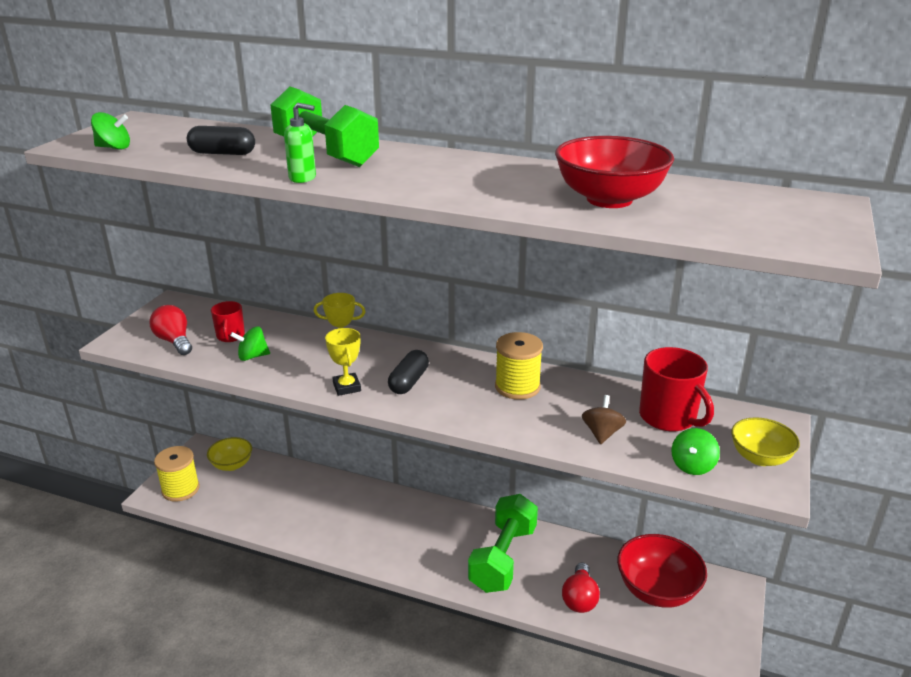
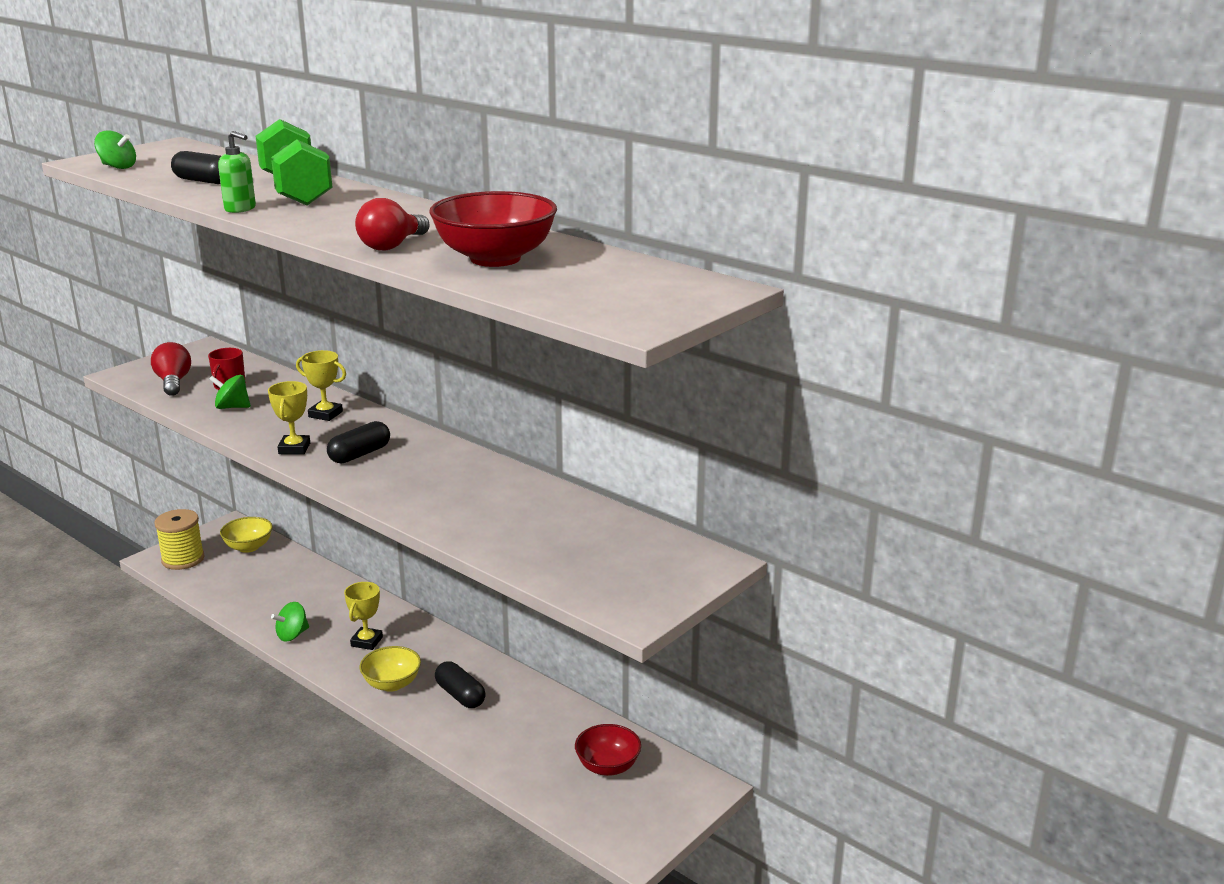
camera: 20 degrees right, 5 degrees down
(394, 529) = (366, 641): none -> yellow trophy
(503, 558) = (460, 695): green dumbbell -> black capsule
(517, 387) = (465, 478): yellow spool -> none
(579, 598) = (512, 752): red light bulb -> red light bulb (392, 246)
(602, 433) = (506, 534): brown spinning top -> none
(657, 590) = (608, 766): red bowl -> red bowl, size x0.61
(669, 417) = (597, 534): red mug -> none
(692, 466) = (569, 580): green spinning top -> green spinning top (292, 635)
(760, 457) = (653, 588): yellow bowl -> yellow bowl (392, 684)

